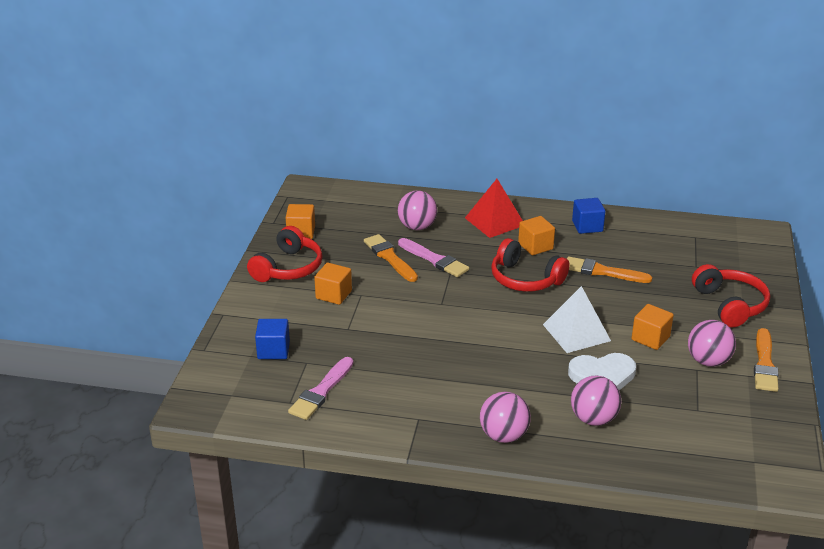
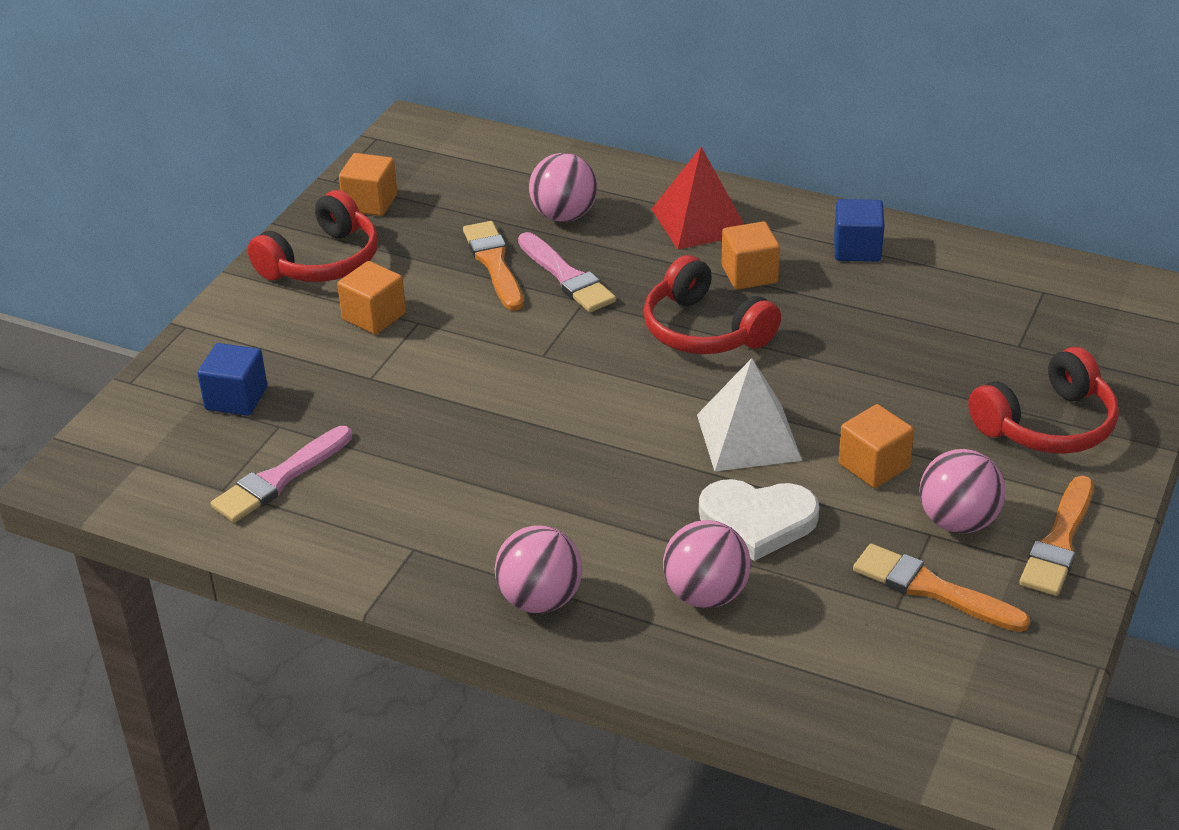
camera: 15 degrees right, 5 degrees up
(602, 271) = (845, 334): orange brush -> orange brush (932, 589)
(730, 305) = (1047, 425): red headphones -> red headphones turned 60 degrees clockwise

